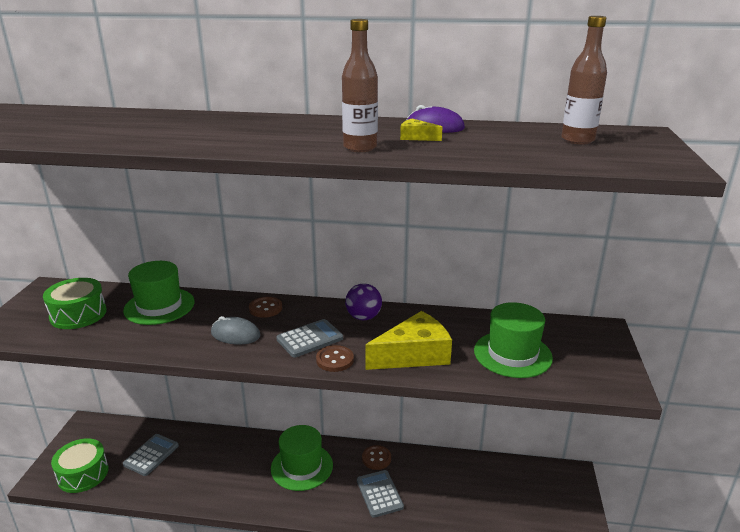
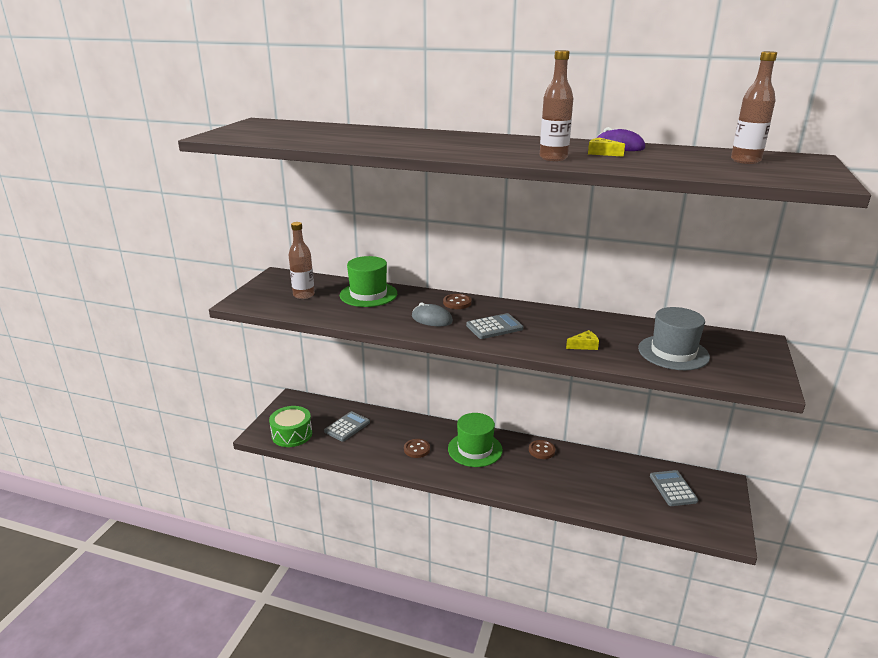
camera: 10 degrees right, 0 degrees up
(78, 314) = (304, 295): green drum -> brown bottle
(335, 360) = (515, 343): brown button -> brown button (417, 449)
(363, 317) = (541, 315): purple ball -> none
(379, 494) = (542, 477): grey calculator -> grey calculator (673, 488)
(414, 355) = (584, 346): yellow cheese -> yellow cheese, size x0.43
(512, 354) = (673, 352): green hat -> grey hat

